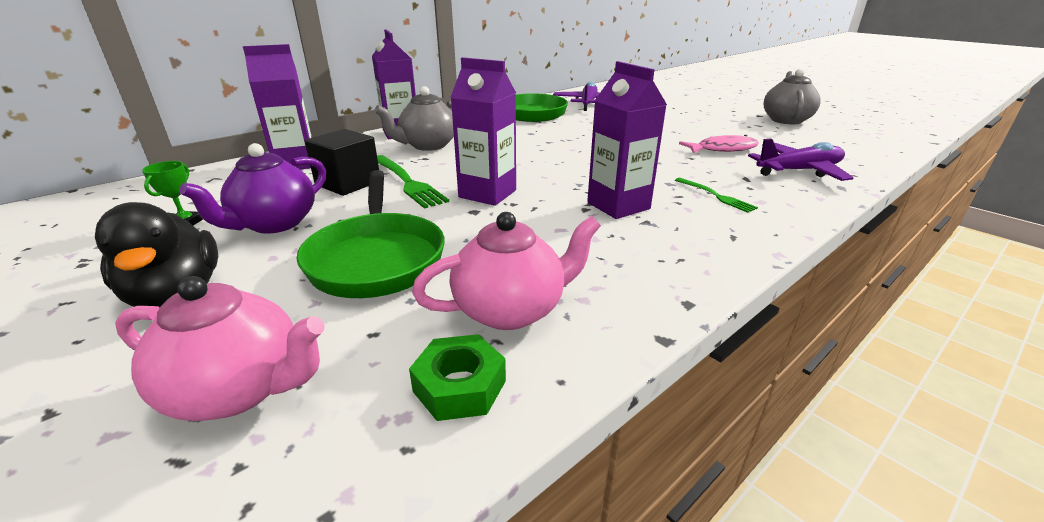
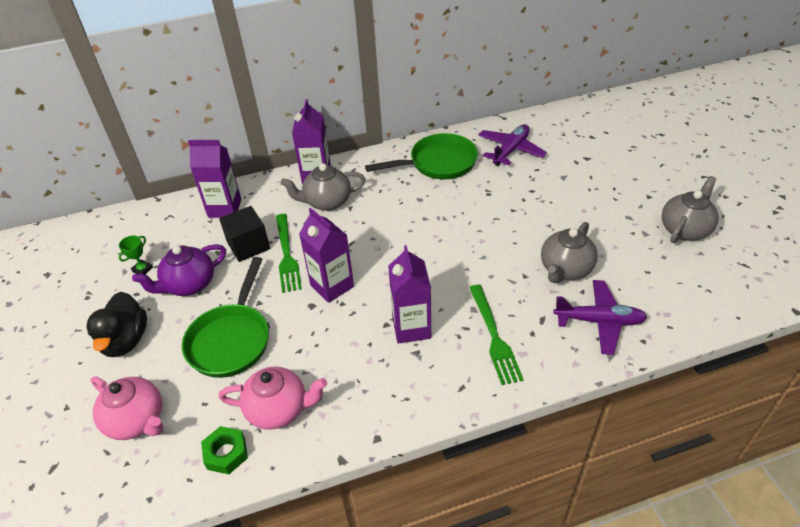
camera: 25 degrees right, 15 degrees up
(716, 196) = (494, 337): green fork -> green fork, size x1.71
(722, 149) = (565, 269): pink fish -> grey teapot

